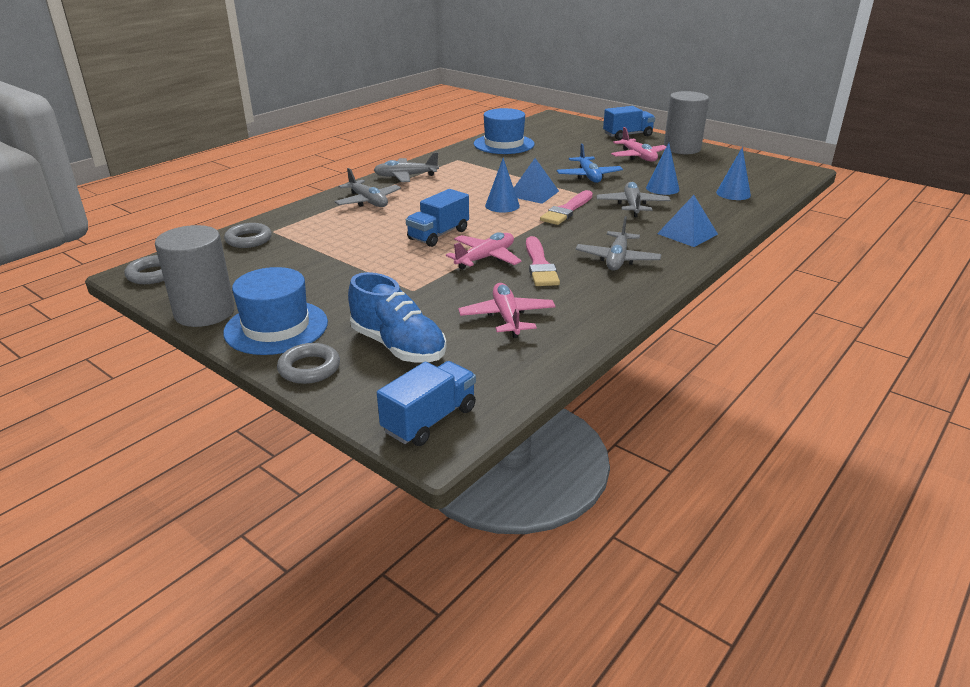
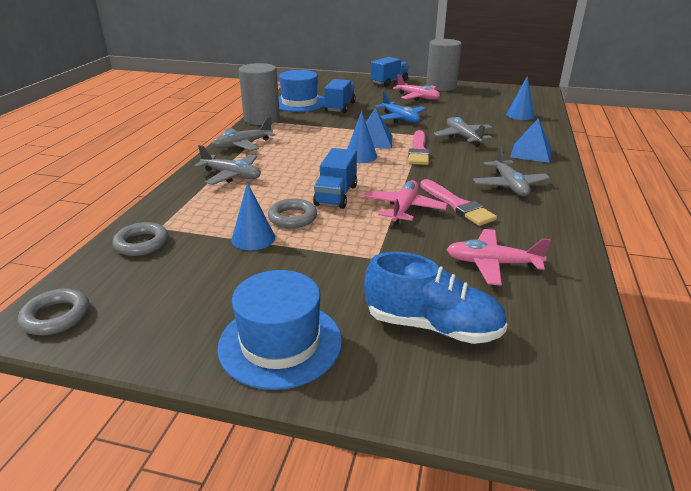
camera: 25 degrees left, 0 degrees up
(204, 312) = (173, 350): grey cylinder -> grey cylinder (262, 119)
(309, 368) = (372, 385): grey ring -> grey ring (292, 217)
(429, 420) = (562, 406): blue truck -> blue truck (340, 107)
(507, 317) = (492, 264): pink plane -> pink plane turned 45 degrees counterclockwise
(662, 188) = (467, 119): blue cone -> blue cone (253, 238)

